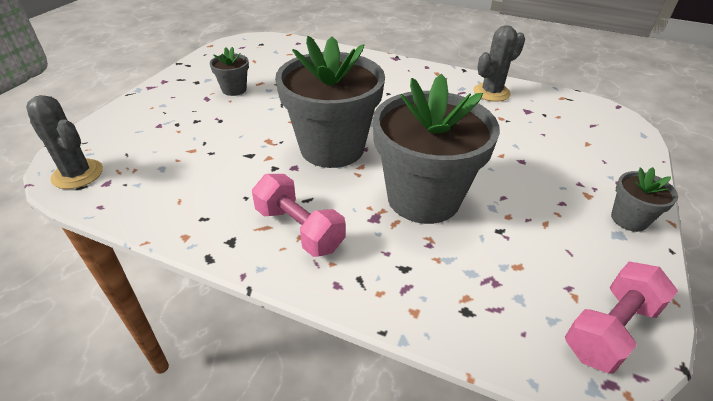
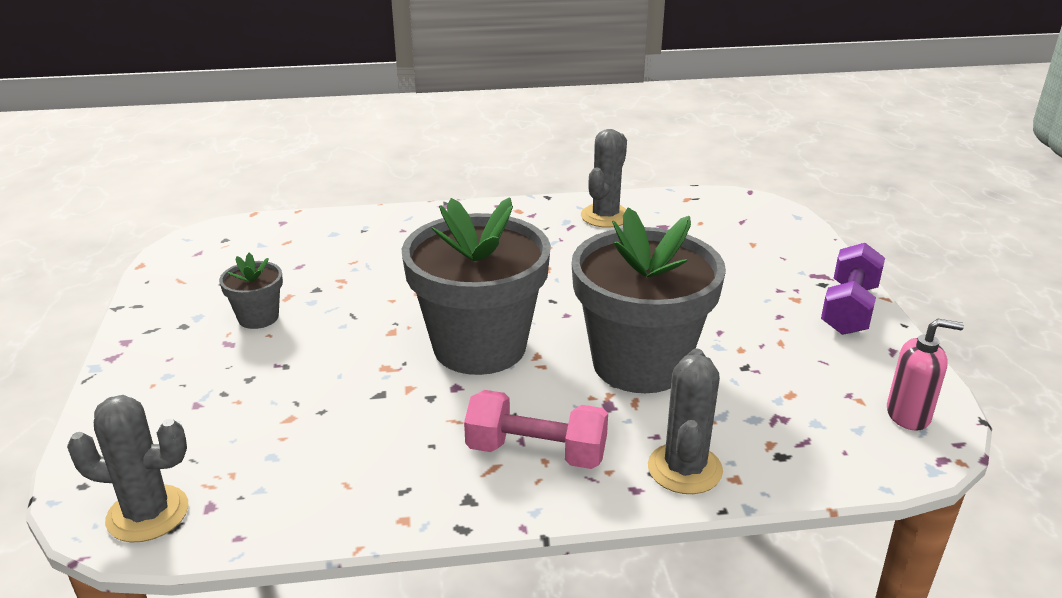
camera: 30 degrees left, 10 degrees down
(384, 286) = (684, 469): none -> grey cactus
(610, 329) = (908, 415): pink dumbbell -> pink soap dispenser
(629, 219) = (849, 309): grey flower pot -> purple dumbbell

